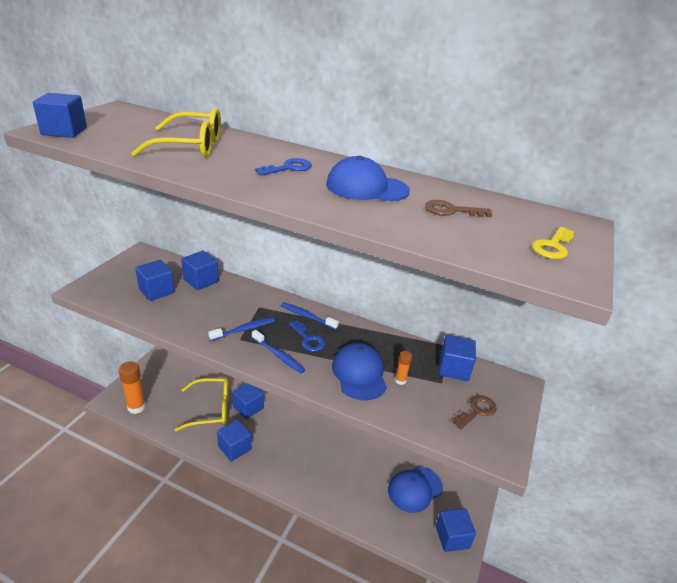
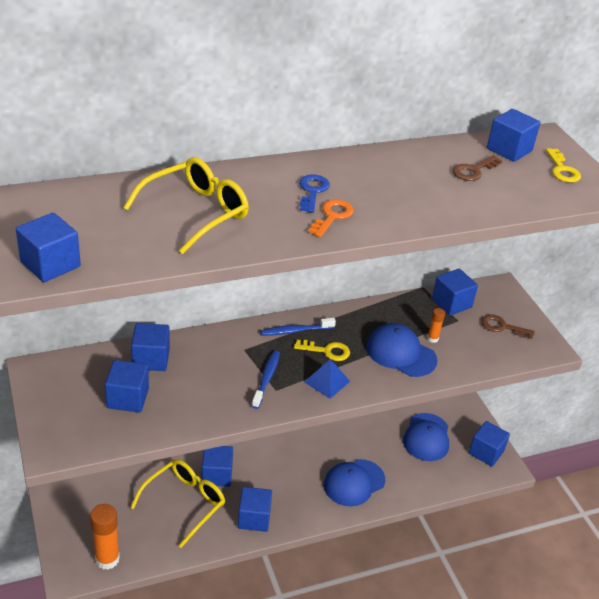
camera: 45 degrees left, 5 degrees up
(270, 183) = (332, 216): none -> orange key
(278, 356) = (327, 381): blue toothbrush -> blue pyramid
(308, 339) = (327, 351): blue key -> yellow key
(367, 187) = (394, 179): blue cap -> blue cap (354, 483)
(476, 411) = (502, 327): brown key -> brown key turned 75 degrees counterclockwise
(518, 215) = (509, 150): none -> blue cube

